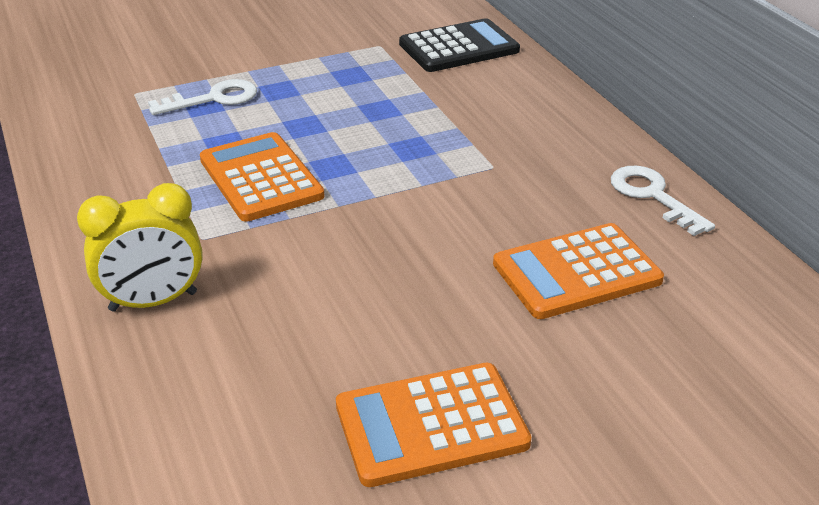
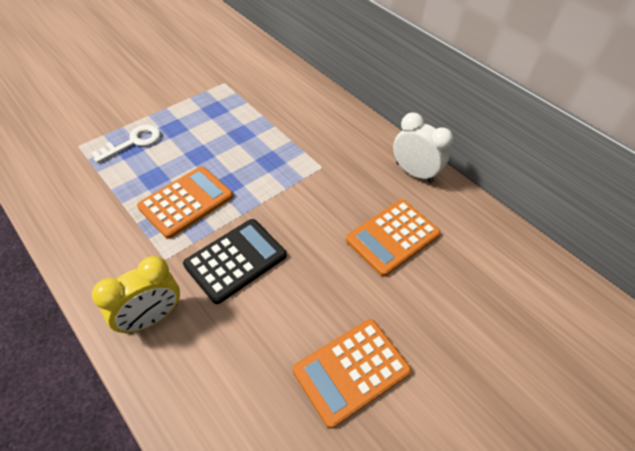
camera: 20 degrees left, 15 degrees up
(261, 178) = (186, 202): orange calculator -> orange calculator turned 90 degrees clockwise
(459, 47) = (272, 78): black calculator -> black calculator (236, 260)
(652, 196) = (414, 172): white key -> white clock

